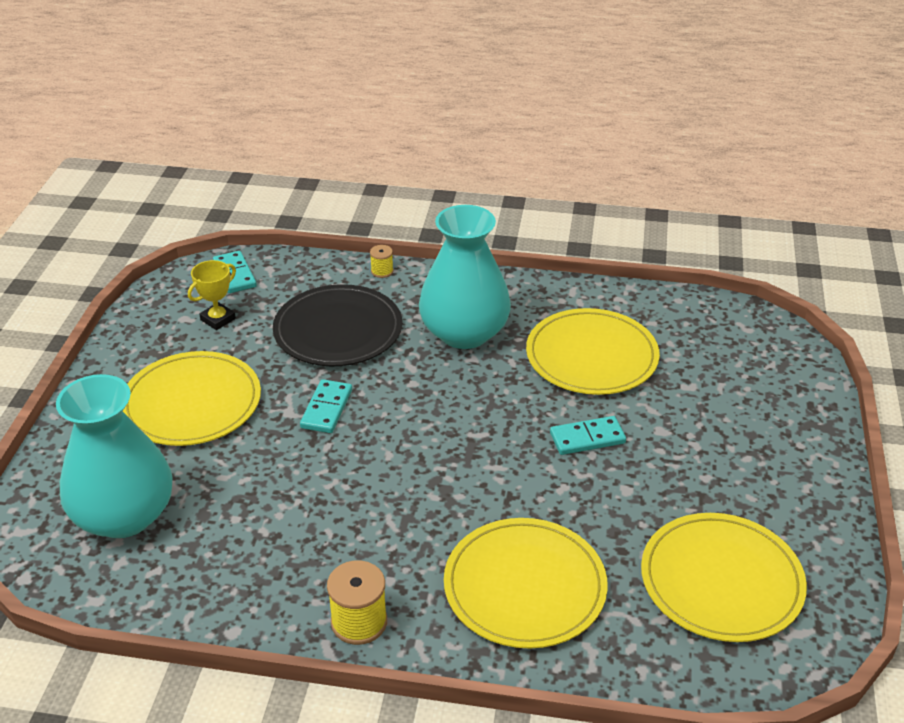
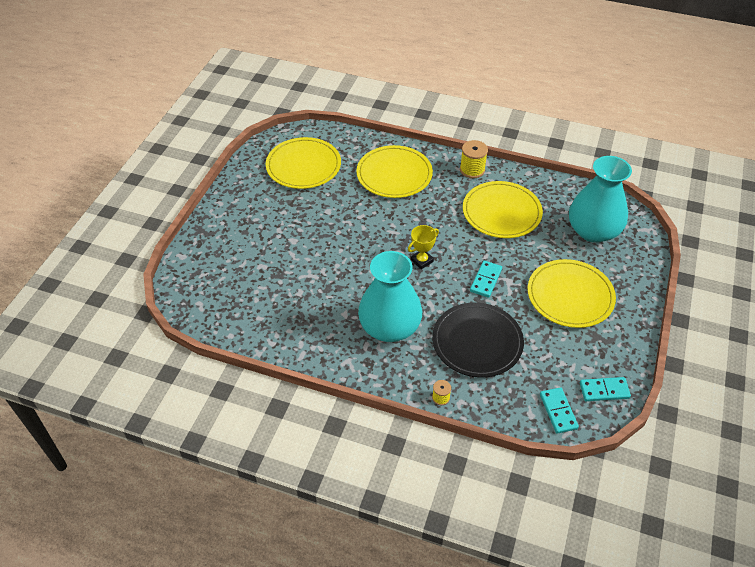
camera: 170 degrees left, 10 degrees up
(218, 319) = (564, 364): yellow trophy -> yellow trophy (422, 261)
(587, 438) = (337, 241): turquoise domino -> turquoise domino (604, 390)
(591, 356) = (311, 296): yellow plate -> yellow plate (501, 212)

